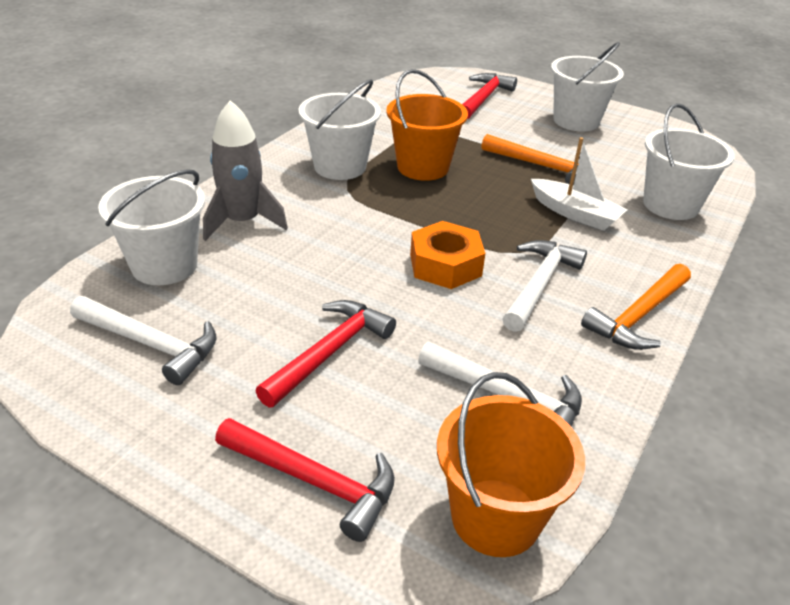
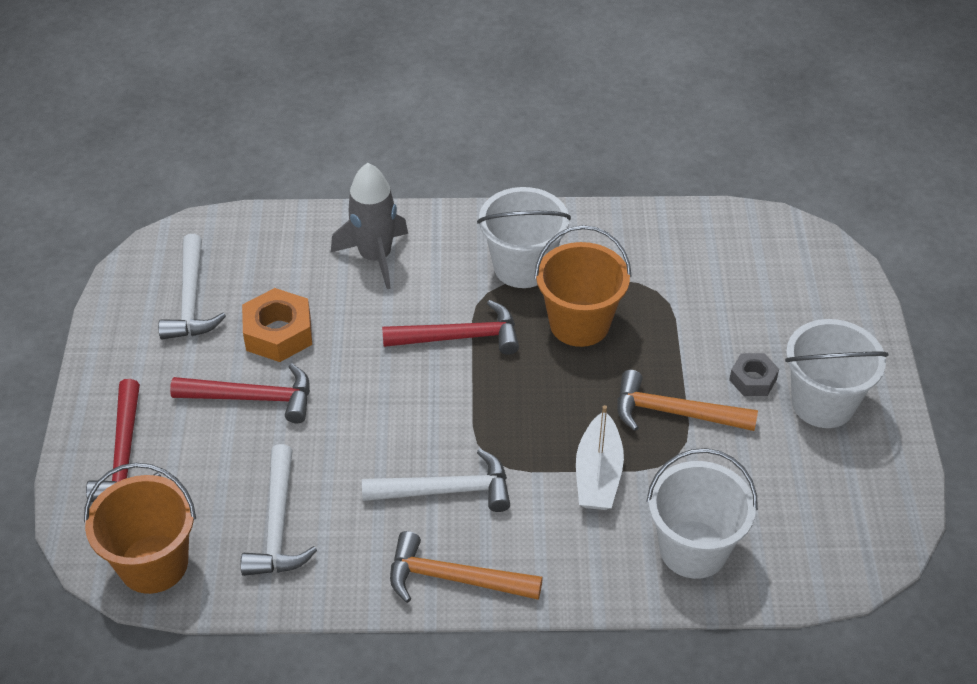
camera: 60 degrees right, 10 degrees up
(164, 265) = (281, 250): white bucket -> none
(445, 265) = (422, 414): orange nut -> orange nut (278, 333)
(483, 98) = (792, 302): red hammer -> red hammer (459, 337)
(536, 132) = (753, 380): none -> grey nut
(541, 166) = (675, 413): orange hammer -> orange hammer turned 105 degrees clockwise

